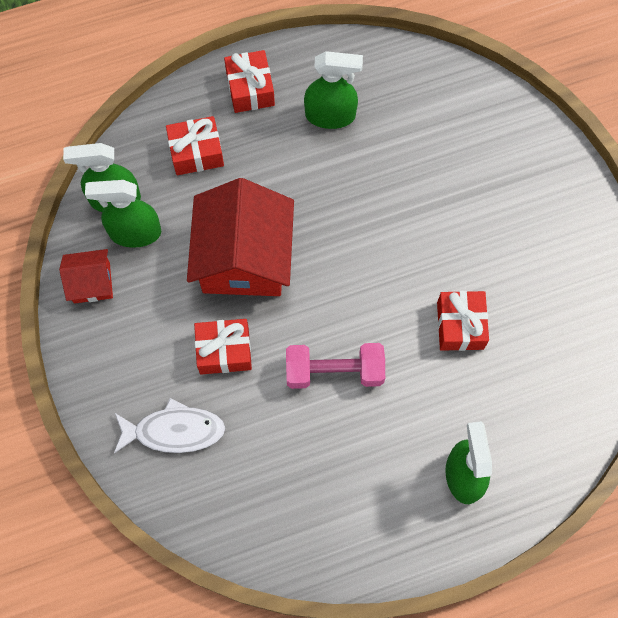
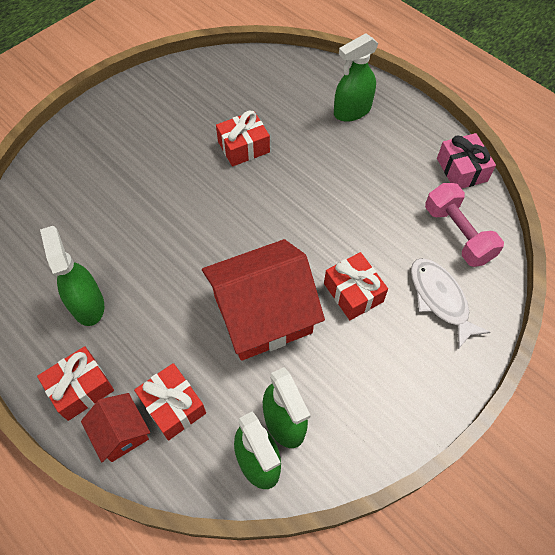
camera: 115 degrees left, 10 degrees down
(91, 283) = (355, 437): red house -> red house (121, 433)
(317, 556) = (461, 170): none -> pink gift
(334, 371) = (324, 210): pink dumbbell -> pink dumbbell (458, 234)

